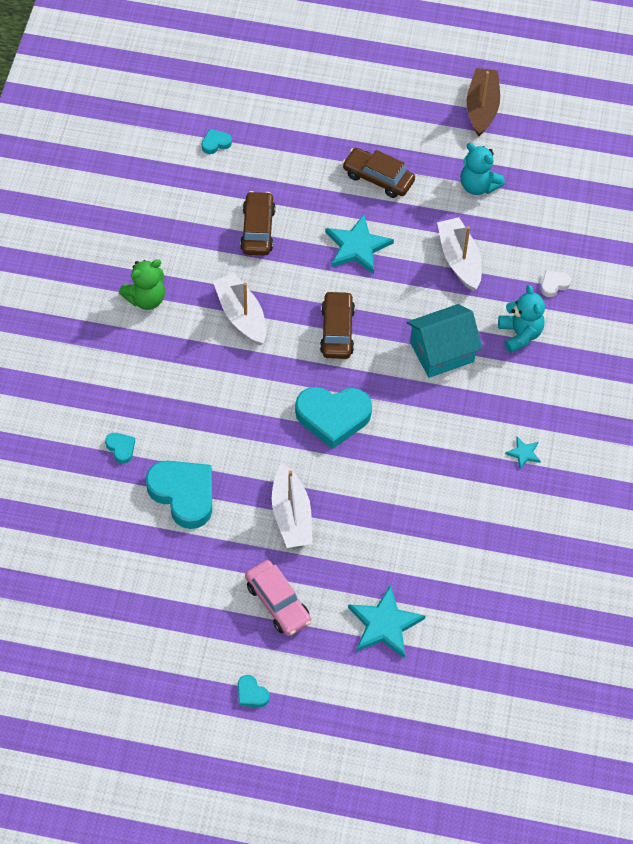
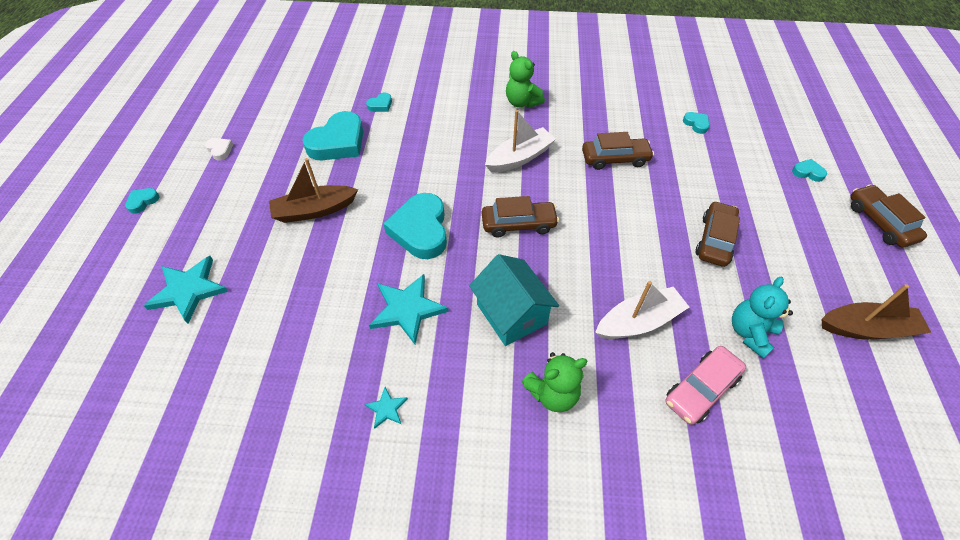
camera: 85 degrees right, 5 degrees down
(278, 603) = (227, 210): pink car -> pink car (701, 389)
(291, 516) = (314, 210): white boat -> brown boat
(303, 76) = (807, 172): none -> turquoise heart
(357, 247) = (623, 231): turquoise star -> turquoise star (407, 309)
(374, 49) = (880, 222): none -> brown car
(520, 334) = (553, 393): turquoise teddy bear -> green teddy bear
(554, 285) = (637, 429): white heart -> white heart (220, 150)

